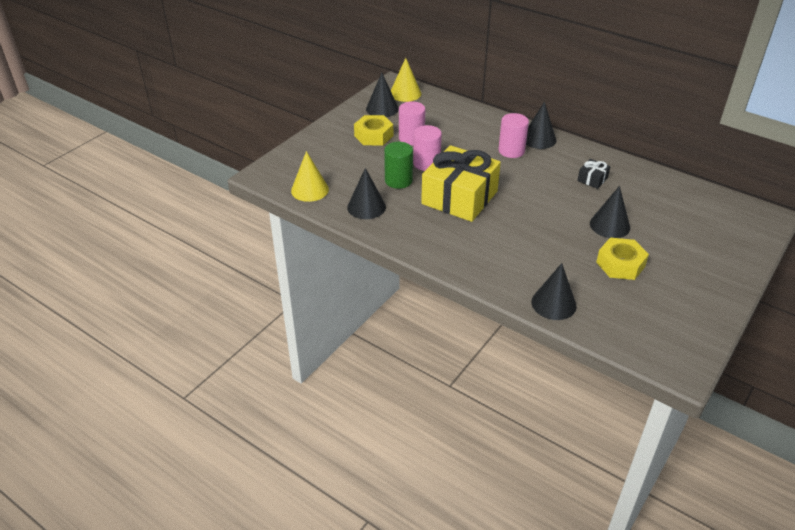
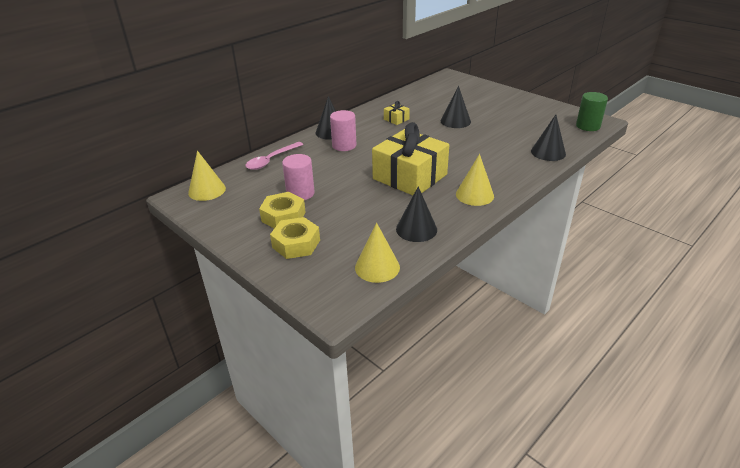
camera: 80 degrees left, 5 degrees down
(382, 108) = (229, 207): black cone -> none
(398, 180) = (374, 207): green cylinder -> green cylinder (588, 126)
(426, 163) = (349, 189): pink cylinder -> none
(434, 242) = (474, 195): none -> yellow cone
(466, 114) = (271, 160): none -> pink spoon
(592, 179) = (396, 119): black gift -> yellow gift
(620, 264) = (501, 124): yellow nut -> yellow nut (296, 244)

